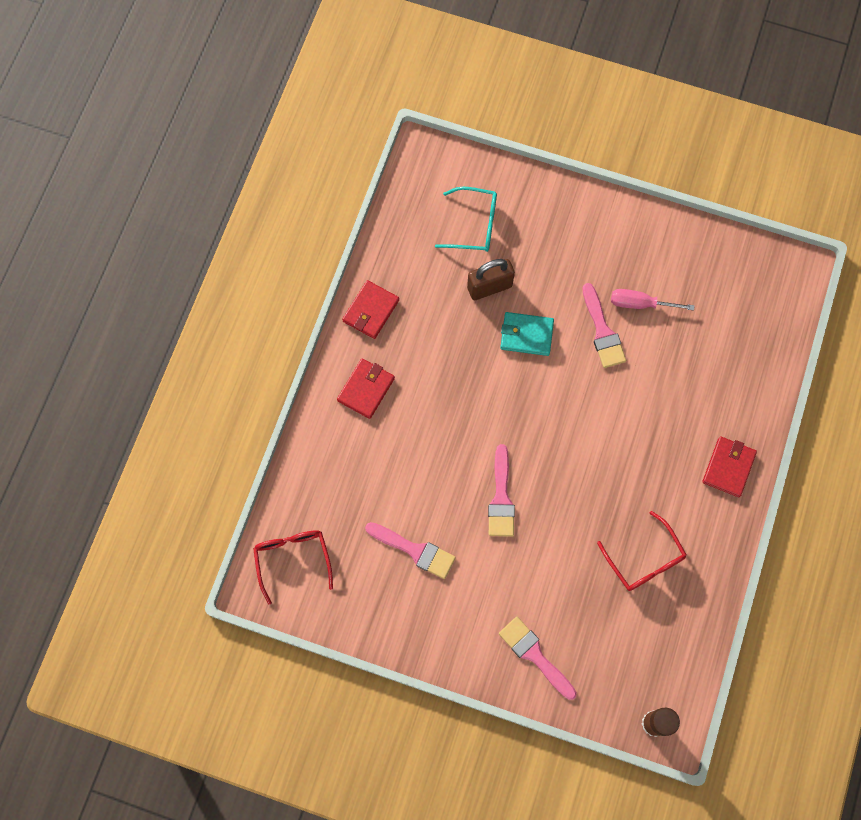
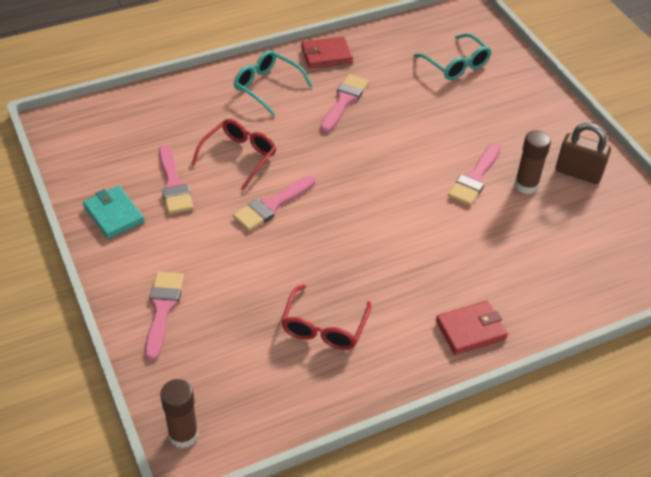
camera: 45 degrees right, 25 degrees down
(292, 559) = (96, 127): red glasses -> red glasses (239, 156)
(366, 389) = (267, 86): red wallet -> turquoise glasses
(437, 346) = (344, 101): none -> pink brush
(489, 287) = (423, 99): brown padlock -> brown padlock (578, 173)
(526, 335) = (414, 139): turquoise wallet -> turquoise wallet (114, 214)
(640, 304) = (526, 185): pink screwdriver -> brown glue stick

